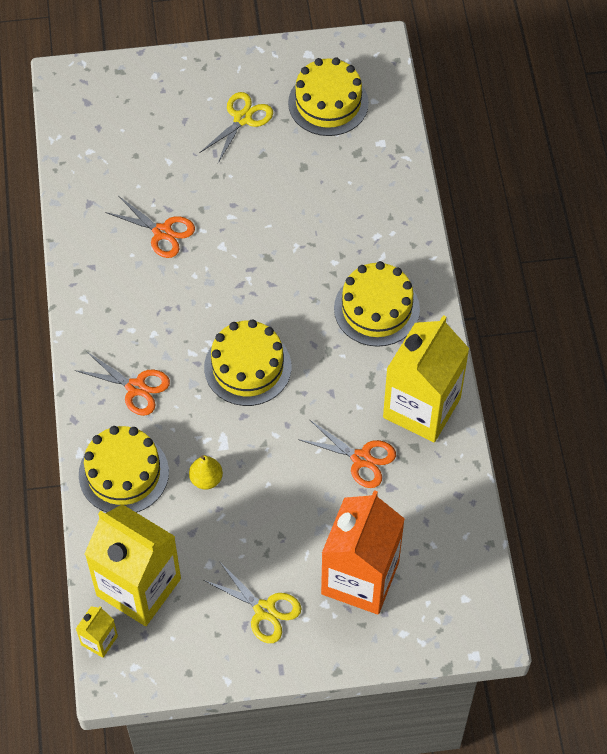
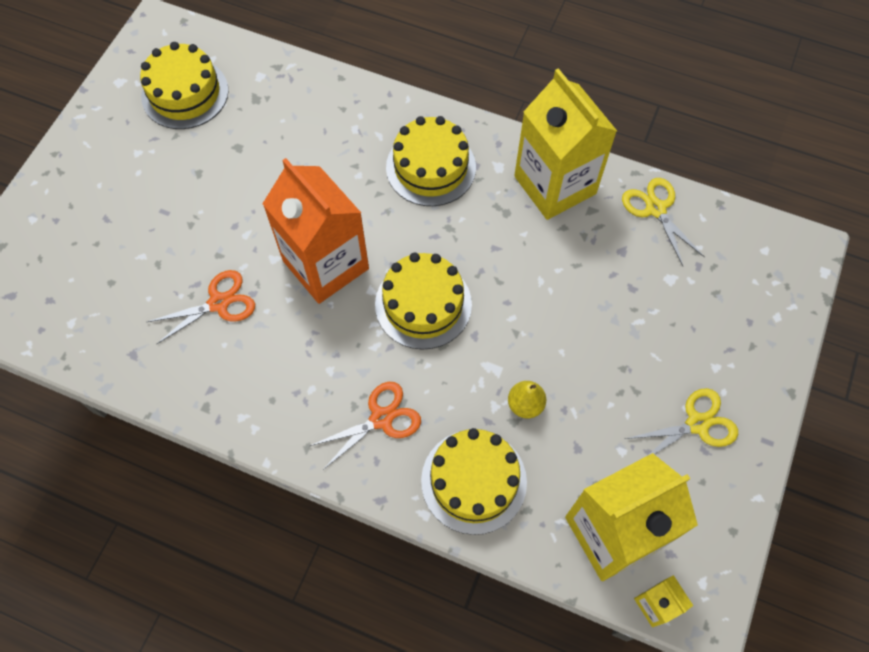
camera: 60 degrees left, 5 degrees up
(242, 119) = (145, 169): yellow scissors -> yellow scissors (655, 209)
(360, 578) = (703, 323): orange carton -> orange carton (325, 264)
(361, 459) = (579, 259): orange scissors -> none

